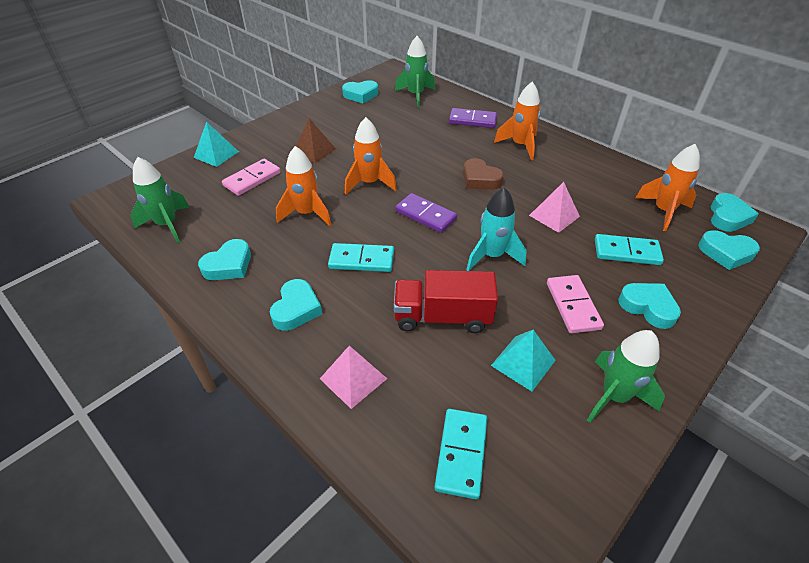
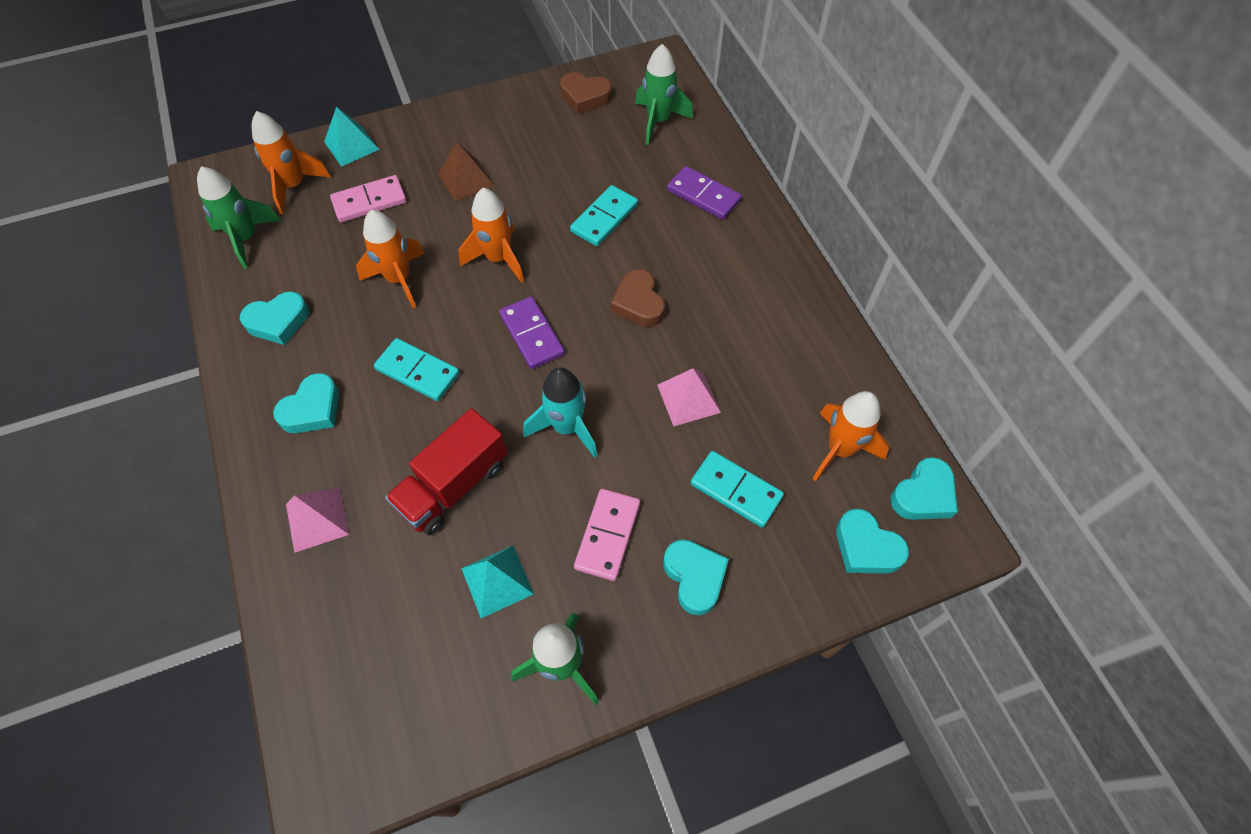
camera: 25 degrees right, 15 degrees up
(361, 95) = (585, 97): turquoise heart -> brown heart
(442, 317) = (453, 485): red truck -> red truck turned 75 degrees counterclockwise
(461, 454) = (363, 651): turquoise domino -> turquoise domino (604, 218)
(520, 145) = (734, 264): orange rocket -> orange rocket (294, 186)

